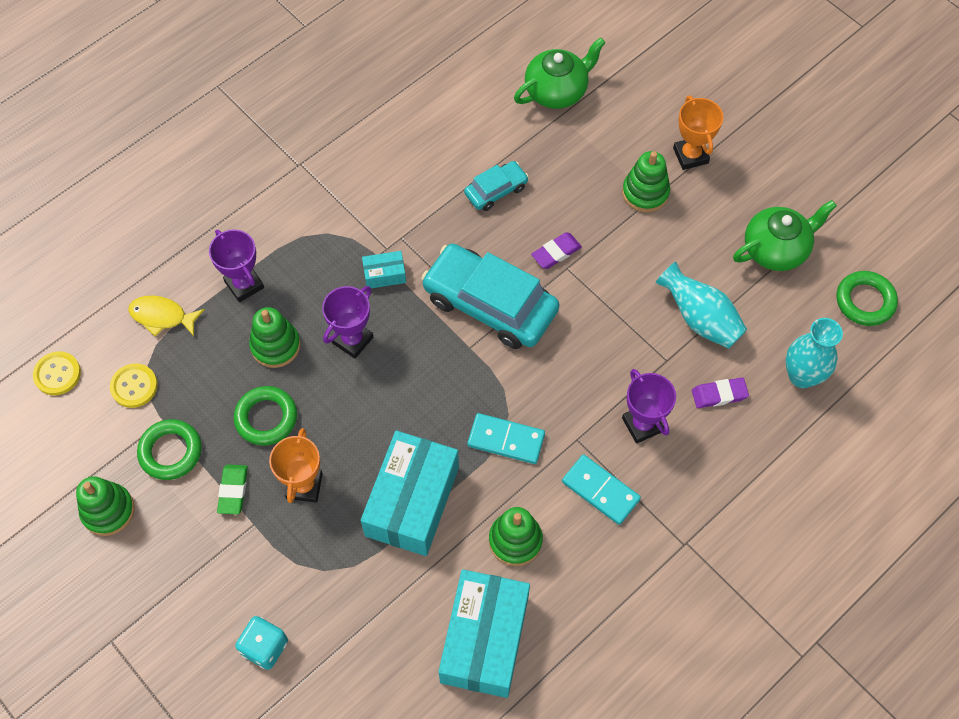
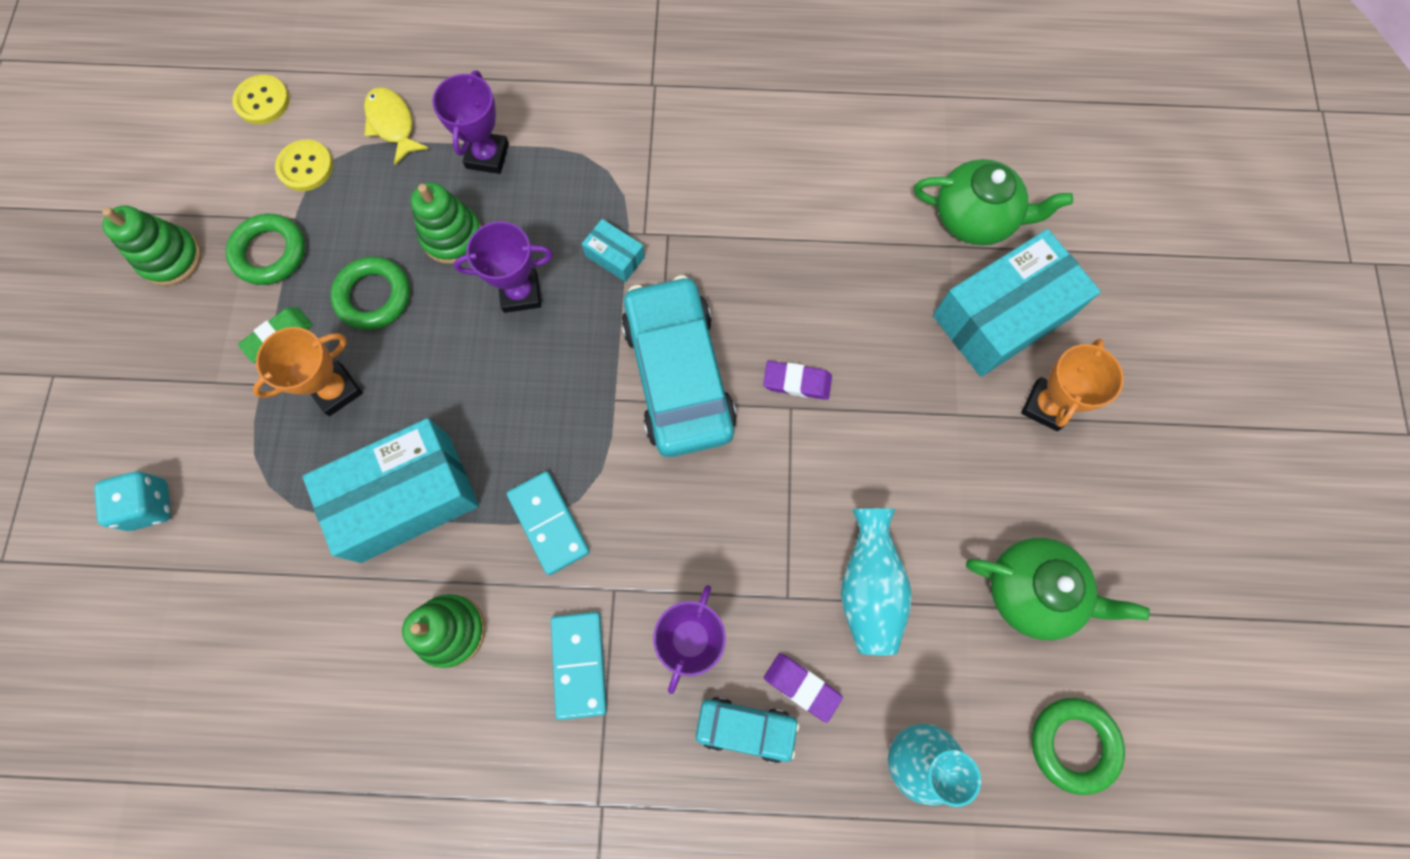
camera: 45 degrees right, 10 degrees up
(484, 639) = (322, 697): turquoise box -> turquoise box (1002, 316)
(496, 190) = (805, 267): turquoise car -> turquoise car (746, 728)
(645, 193) = (954, 402): green stacking toy -> none

